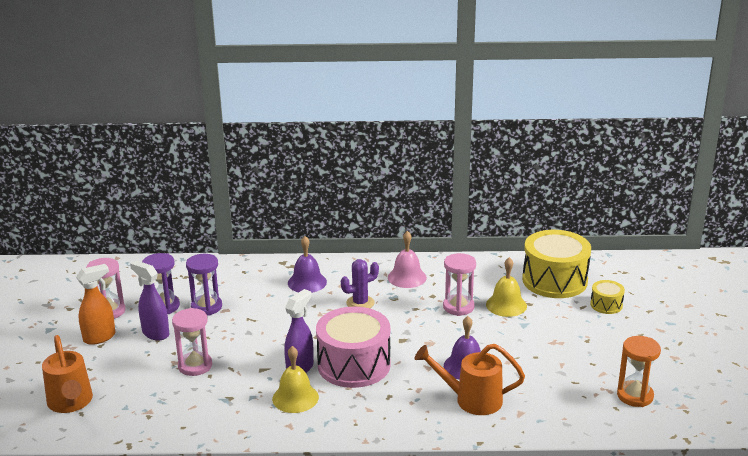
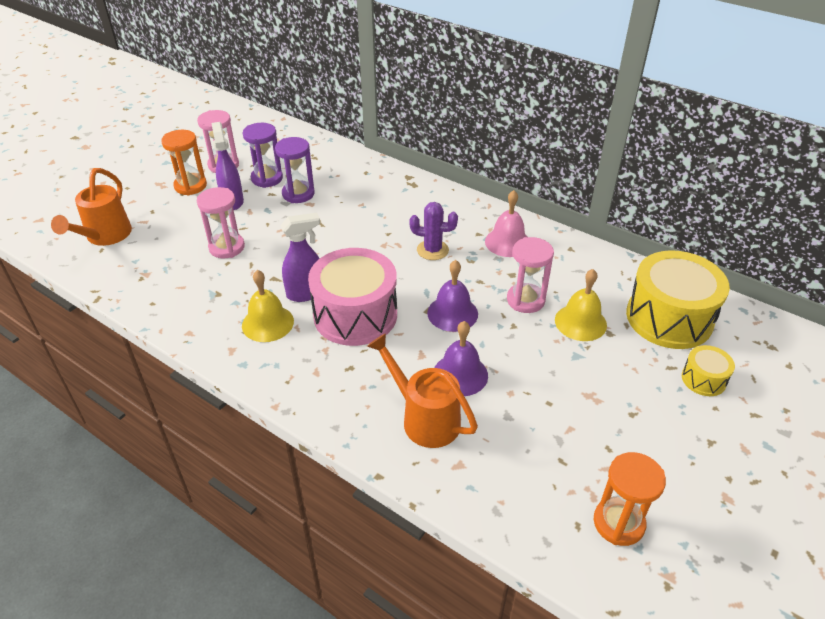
camera: 35 degrees right, 15 degrees up
(100, 337) = (190, 186): orange spray bottle -> orange hourglass
(307, 282) = (407, 206): purple bell -> purple bell (452, 313)

